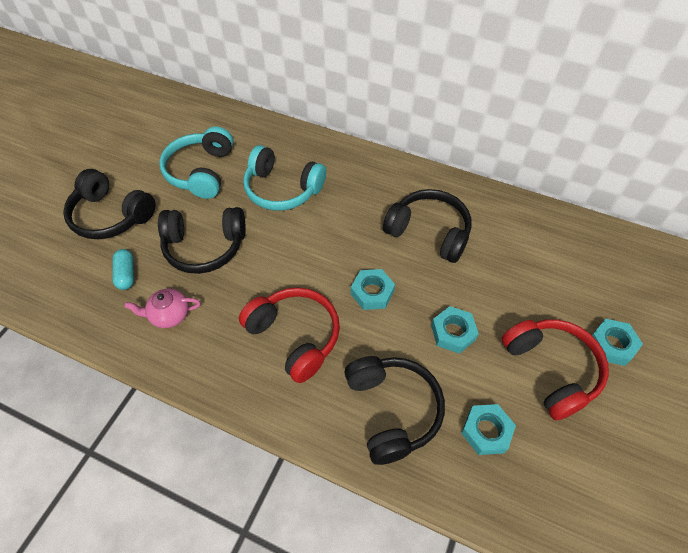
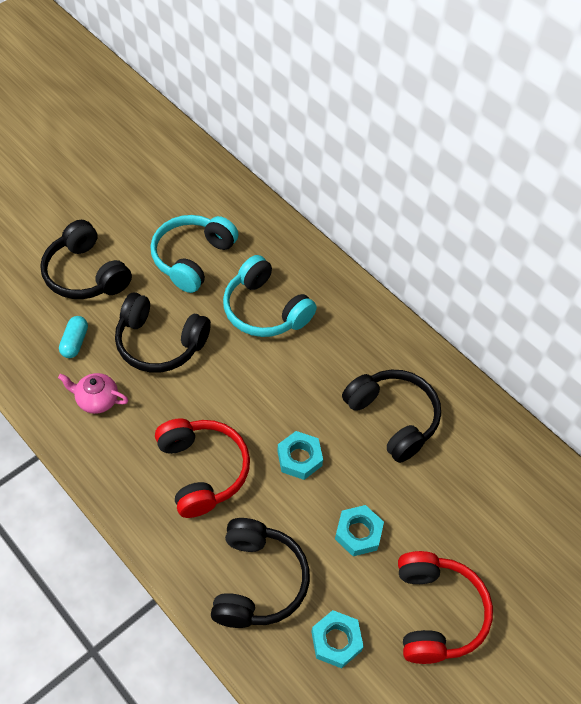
camera: 20 degrees right, 0 degrees up
(611, 345) = (516, 617): turquoise nut -> none

